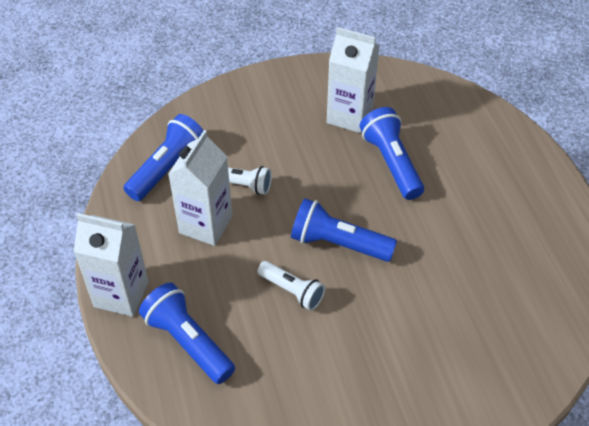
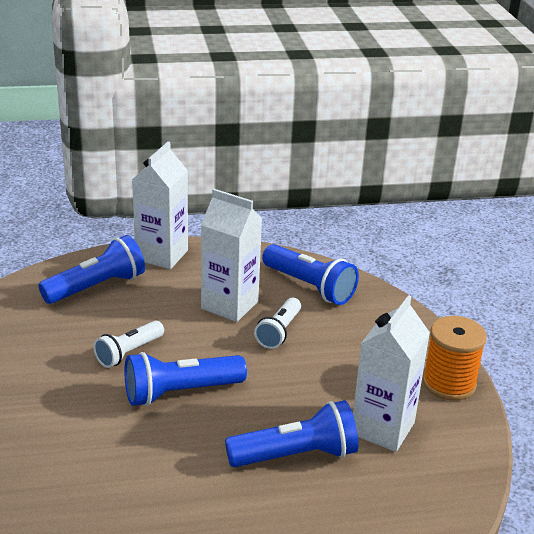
camera: 95 degrees right, 20 degrees down
(289, 79) = (449, 383): none -> orange spool
(338, 243) = (180, 392): blue flashlight -> blue flashlight turned 135 degrees counterclockwise

